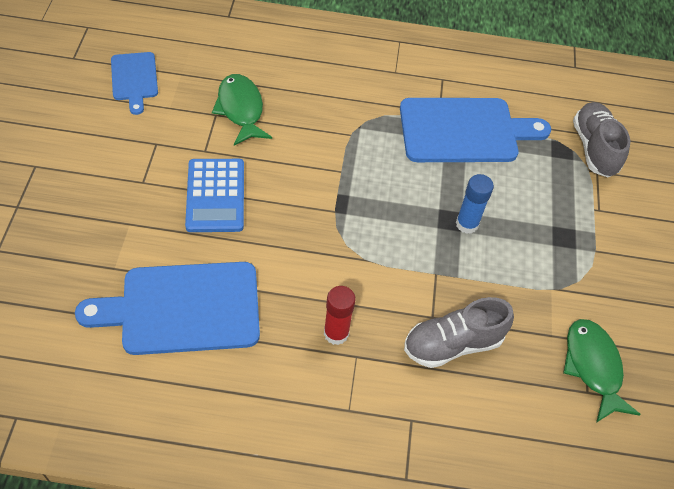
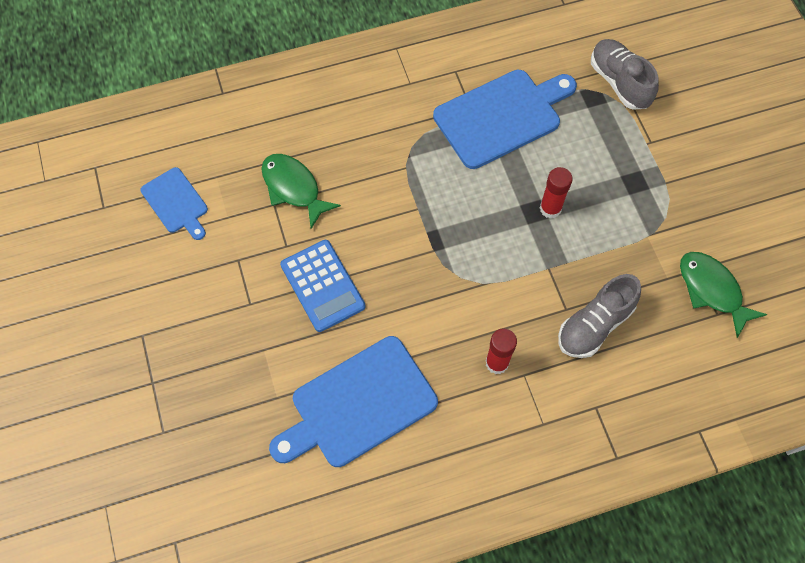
camera: 20 degrees left, 10 degrees up
(467, 224) = (550, 208): blue glue stick -> red glue stick

